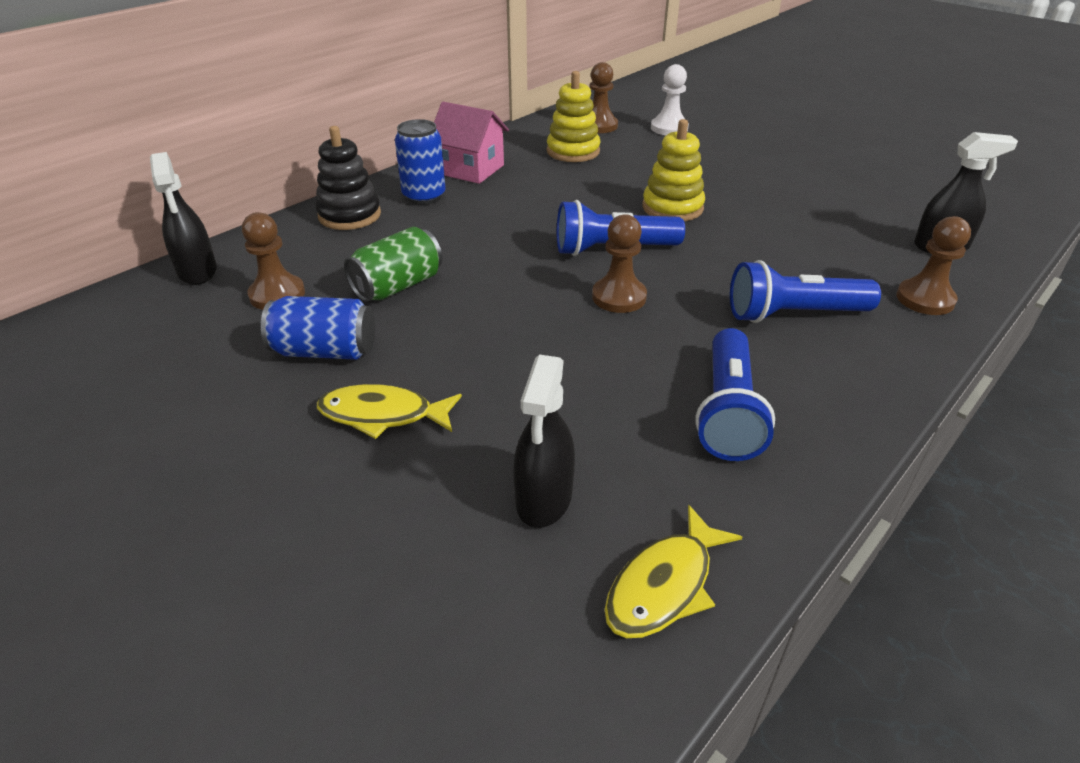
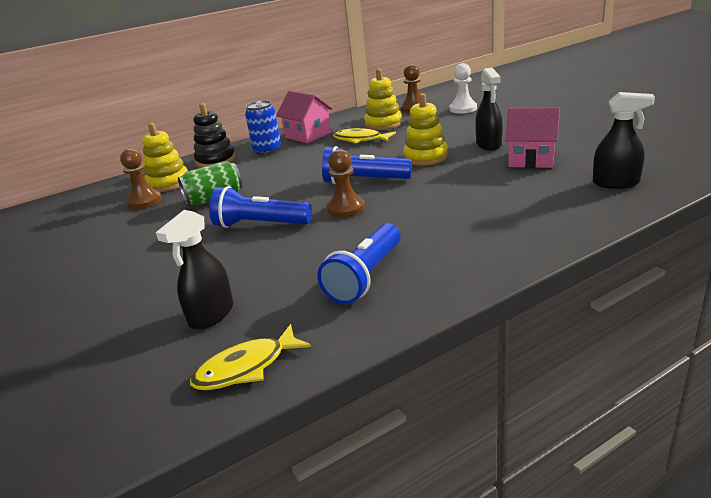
camera: 20 degrees right, 10 degrees down
(197, 271) = (112, 188): black spray bottle -> black spray bottle (488, 145)
(296, 259) = (168, 183): none -> yellow stacking toy
(325, 351) = (148, 231): blue can -> none
(383, 415) = (155, 265): yellow fish -> yellow fish (360, 140)
(793, 314) = (460, 223): blue flashlight -> blue flashlight (260, 225)
(815, 211) = (531, 159): none -> pink house
(925, 299) = (572, 217): brown pawn -> none

